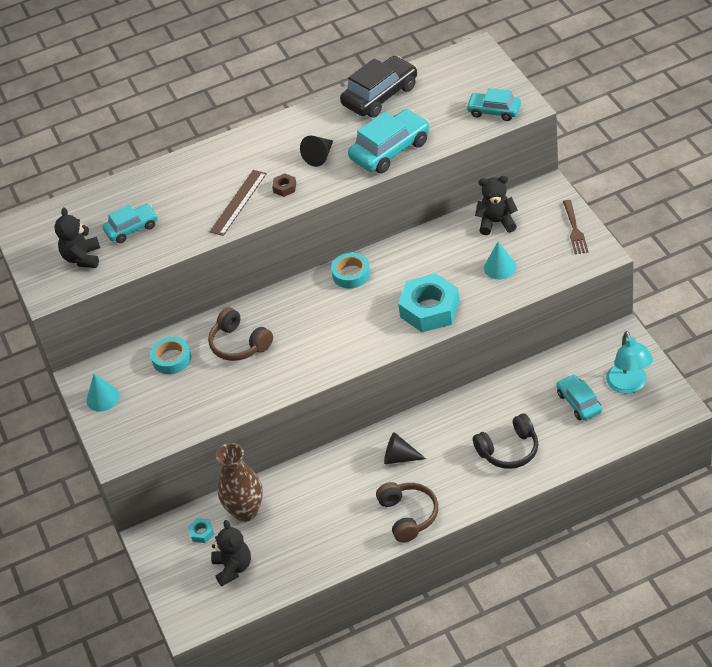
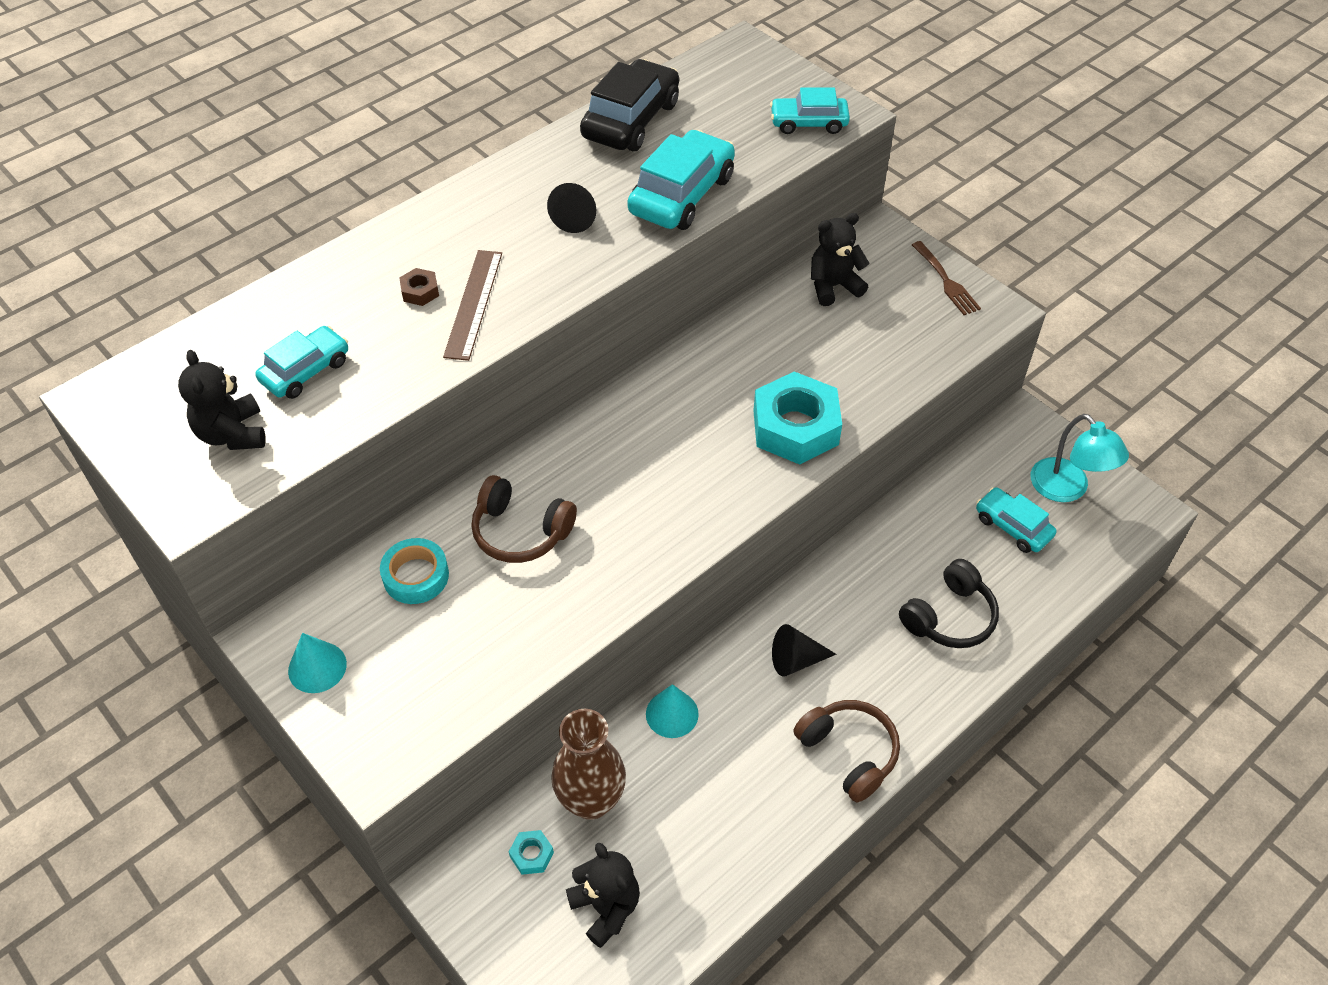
camera: 25 degrees left, 5 degrees up
(284, 188) = (540, 271): brown nut -> brown nut (420, 291)
(351, 274) = (654, 392): turquoise tape -> none
(500, 267) = (868, 349): turquoise cone -> turquoise cone (672, 714)

